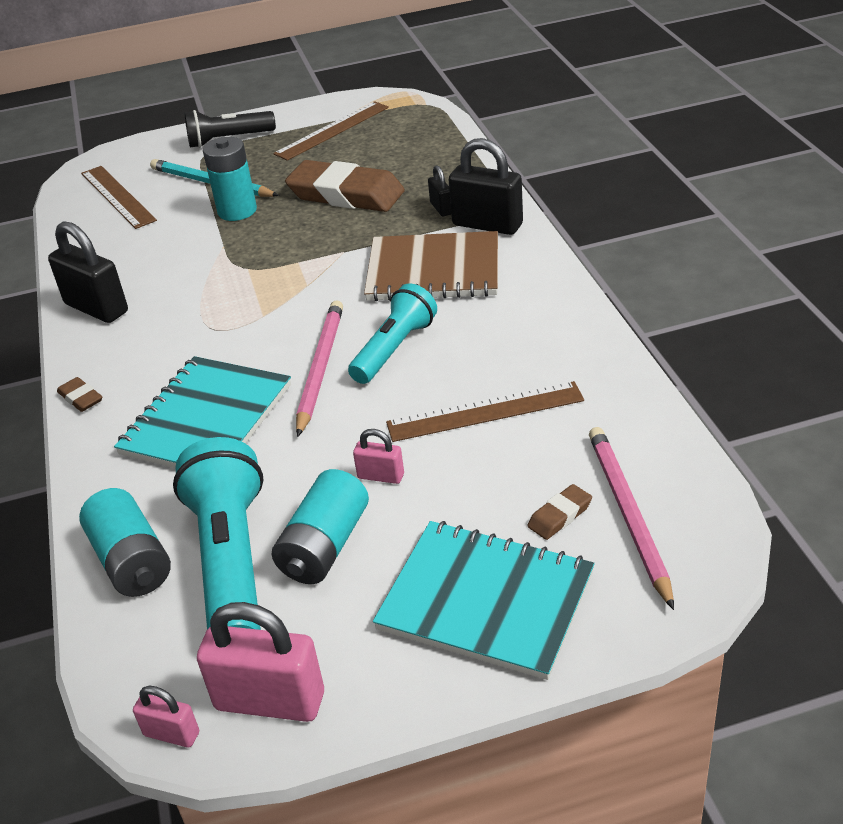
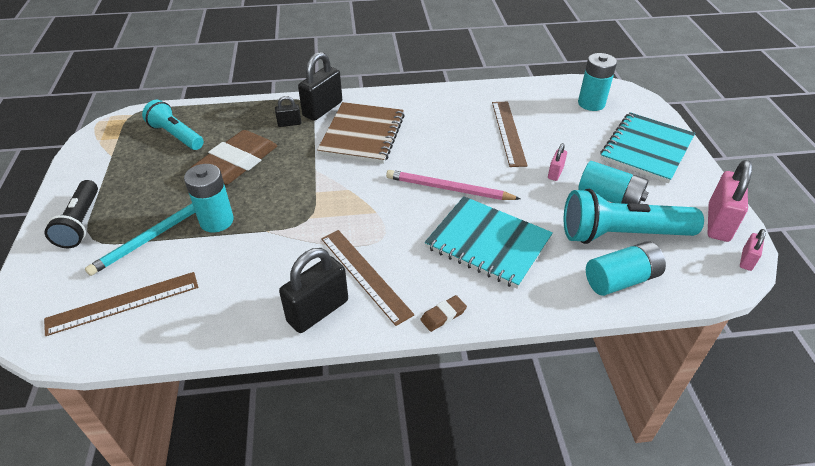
camera: 85 degrees left, 5 degrees up
(332, 130) = (127, 162): brown ruler -> brown ruler (365, 275)
(394, 349) = (440, 157): turquoise flashlight -> turquoise flashlight (176, 135)
(559, 515) = (590, 121): brown eraser -> none
(628, 514) = (591, 103): pink pencil -> turquoise battery

